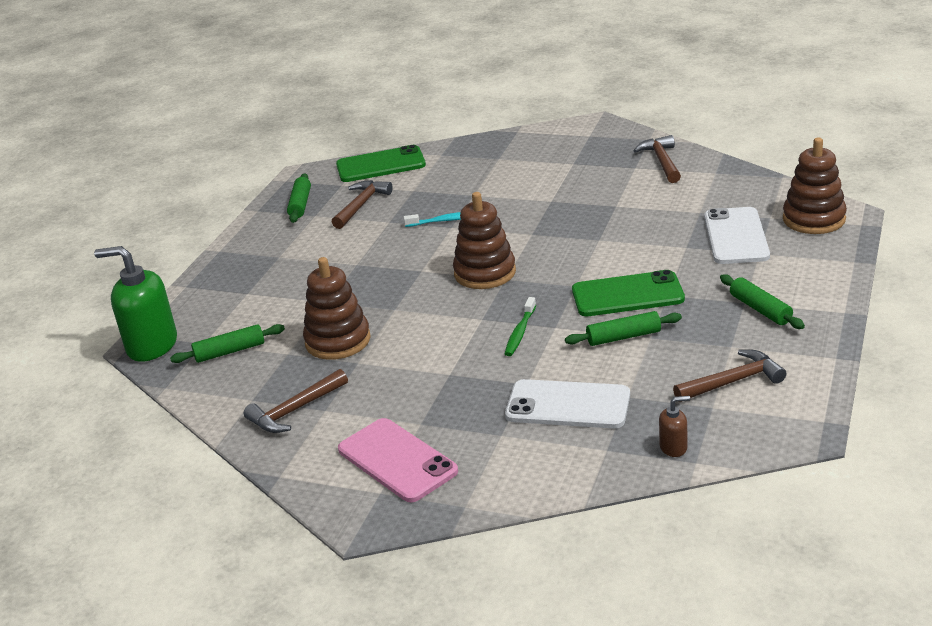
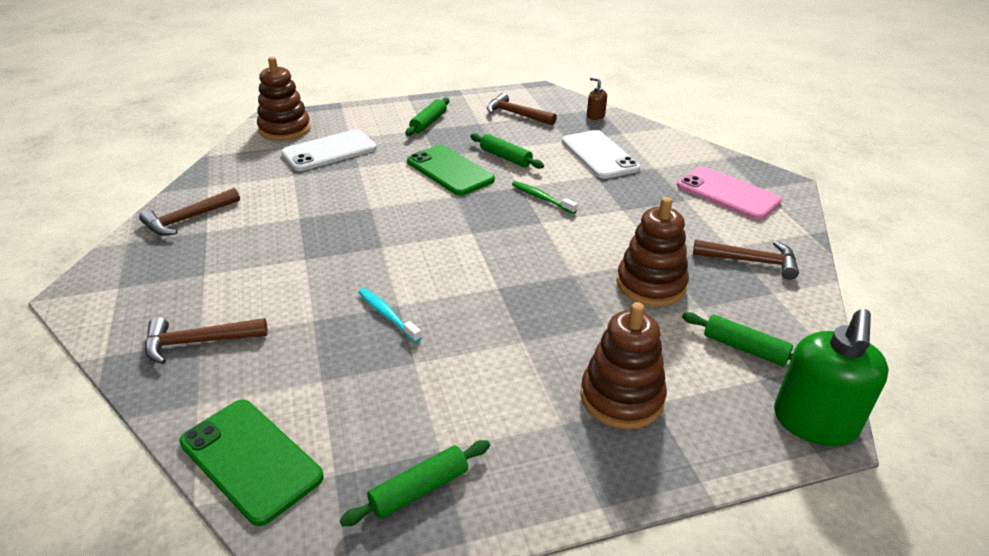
camera: 130 degrees left, 5 degrees up
(152, 346) = (814, 422): green soap dispenser -> green soap dispenser turned 45 degrees clockwise
(361, 205) = (387, 413): brown hammer -> brown hammer (198, 342)
(397, 460) = (728, 193): pink phone -> pink phone turned 60 degrees counterclockwise
(485, 273) = (472, 247): brown stacking toy -> brown stacking toy (621, 397)
(520, 332) = (541, 198): green toothbrush -> green toothbrush turned 120 degrees counterclockwise

